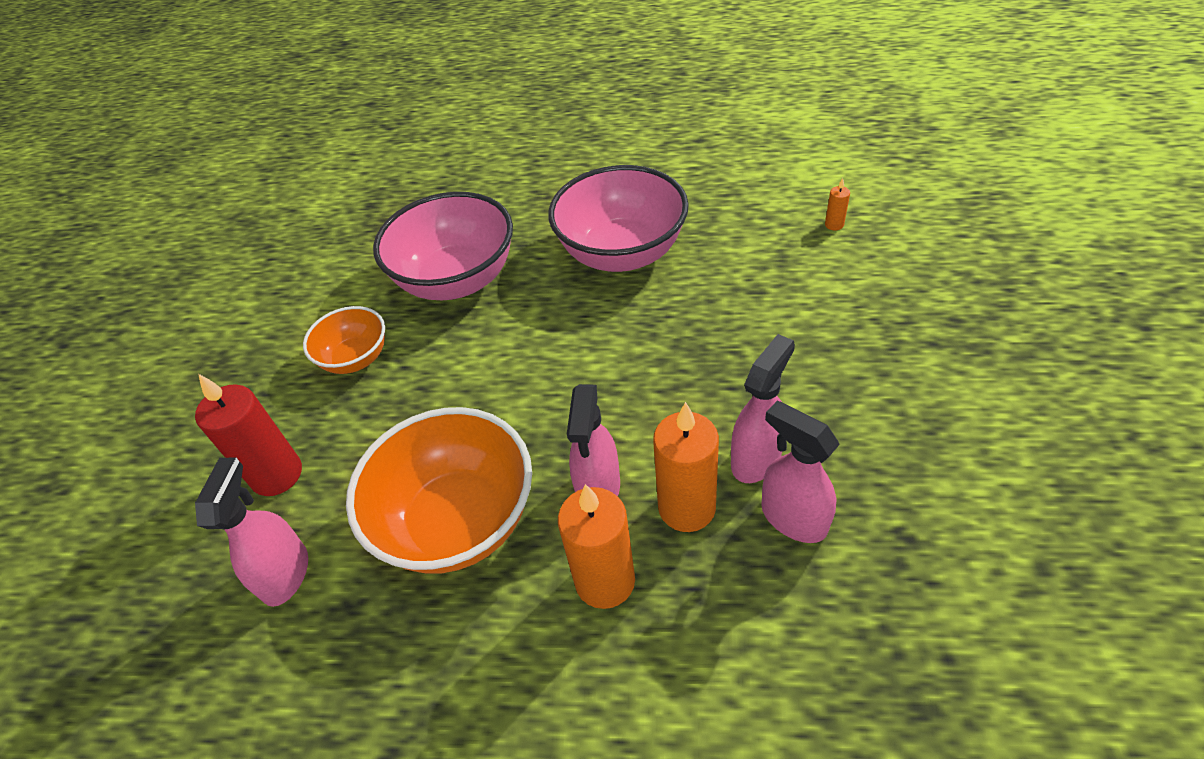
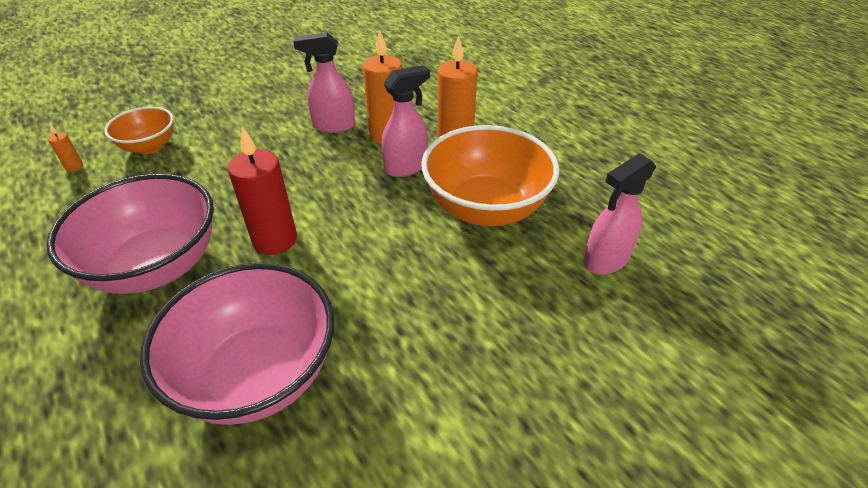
camera: 135 degrees left, 5 degrees down
(277, 475) = (568, 330): red candle -> red candle (275, 240)
(356, 358) = (422, 378): orange bowl -> orange bowl (149, 147)
(792, 518) = (361, 105): pink spray bottle -> none

